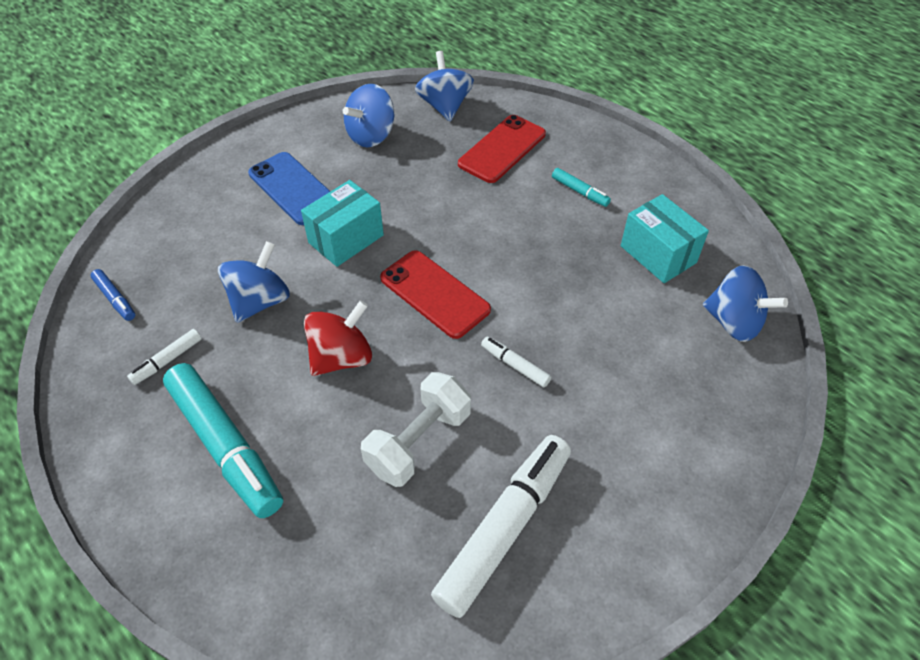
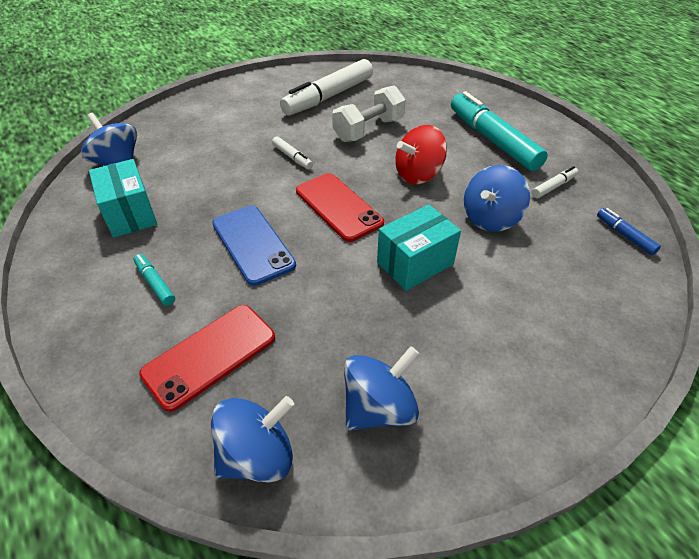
camera: 170 degrees left, 5 degrees down
(293, 188) = (479, 332): blue phone -> blue phone (253, 244)
(445, 106) = (257, 455): blue spinning top -> blue spinning top turned 120 degrees counterclockwise

